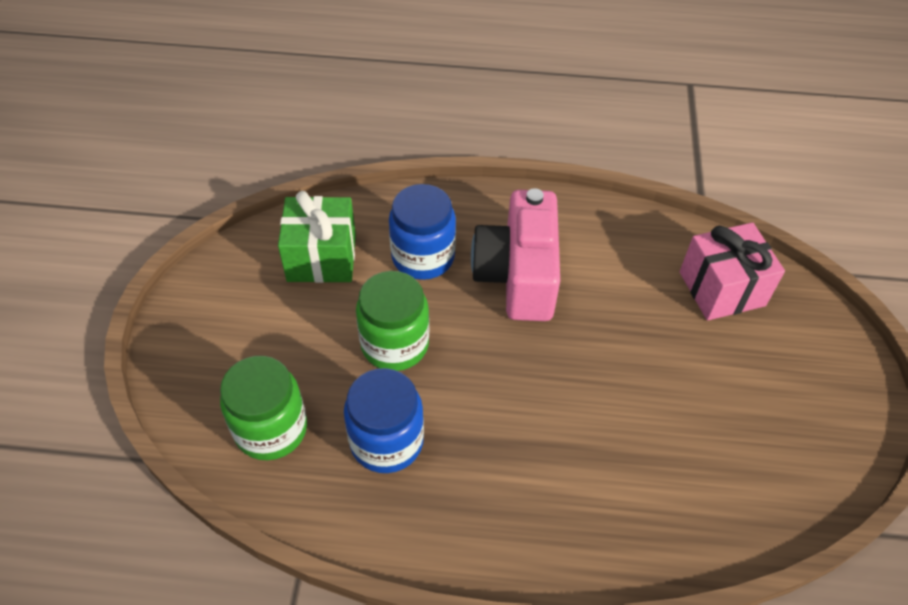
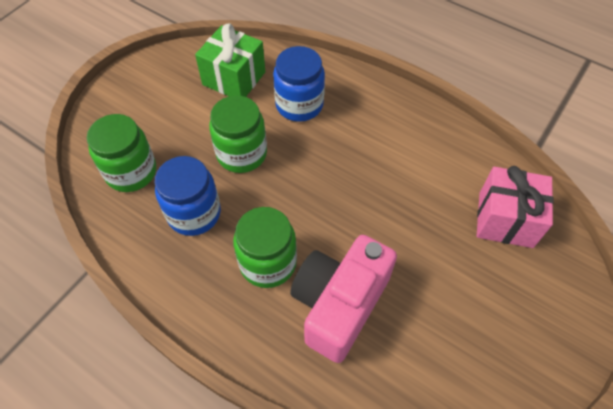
camera: 30 degrees right, 5 degrees up
(512, 455) = (268, 263): none -> green jar
(518, 275) = (356, 144): pink camera -> pink camera (339, 304)

